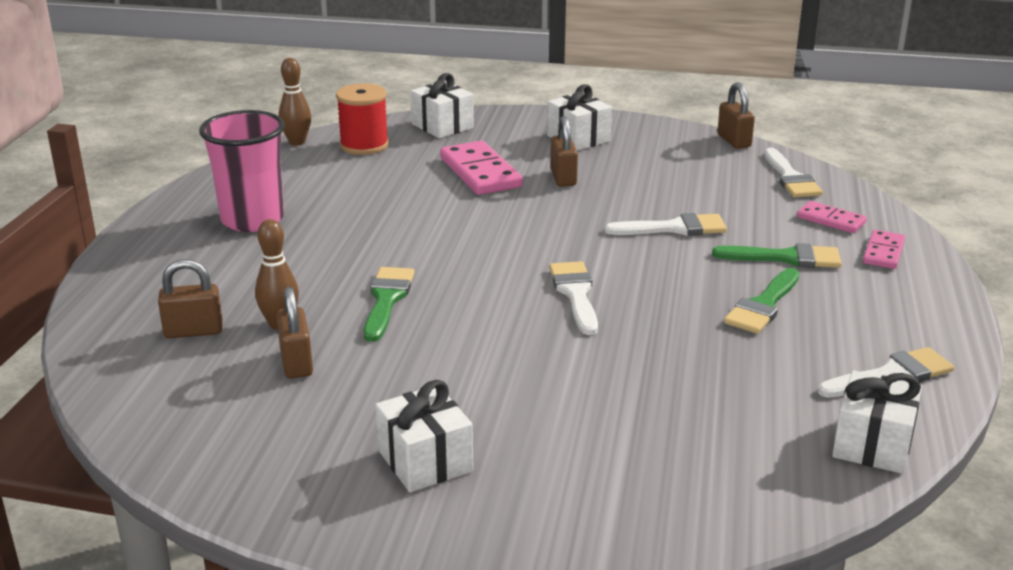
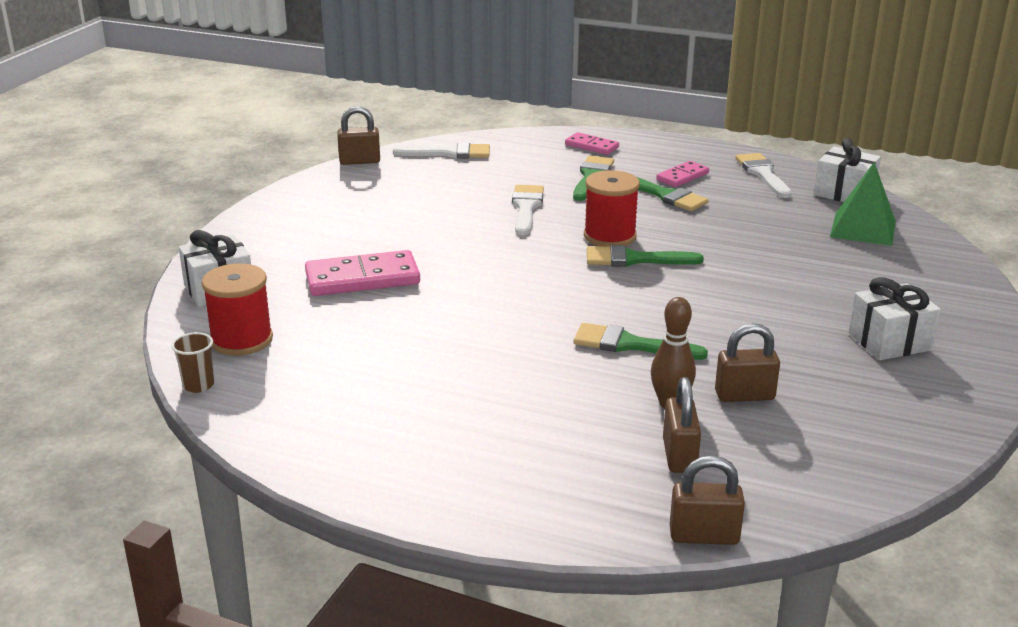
camera: 80 degrees left, 0 degrees up
(252, 220) = (420, 419): pink cup -> none
(297, 142) = (198, 385): brown bowling pin -> brown cup
(563, 178) = (398, 240): brown padlock -> brown padlock (704, 536)
(575, 294) = (634, 259): white brush -> green brush
(578, 138) = (307, 223): white gift -> none
(627, 277) = (609, 236): none -> red spool
(750, 456) = (863, 229): none -> green pyramid
(831, 220) = (533, 153): pink domino -> pink domino (682, 177)

